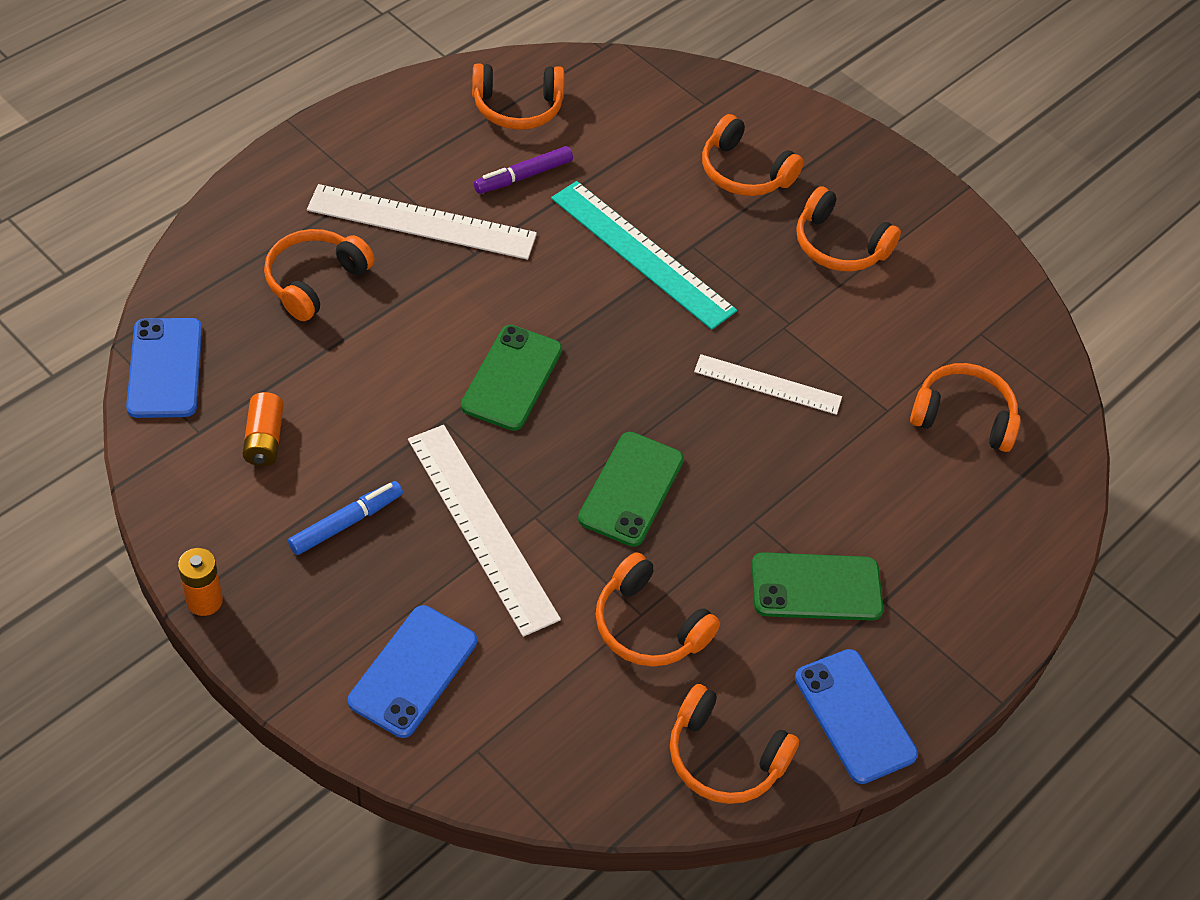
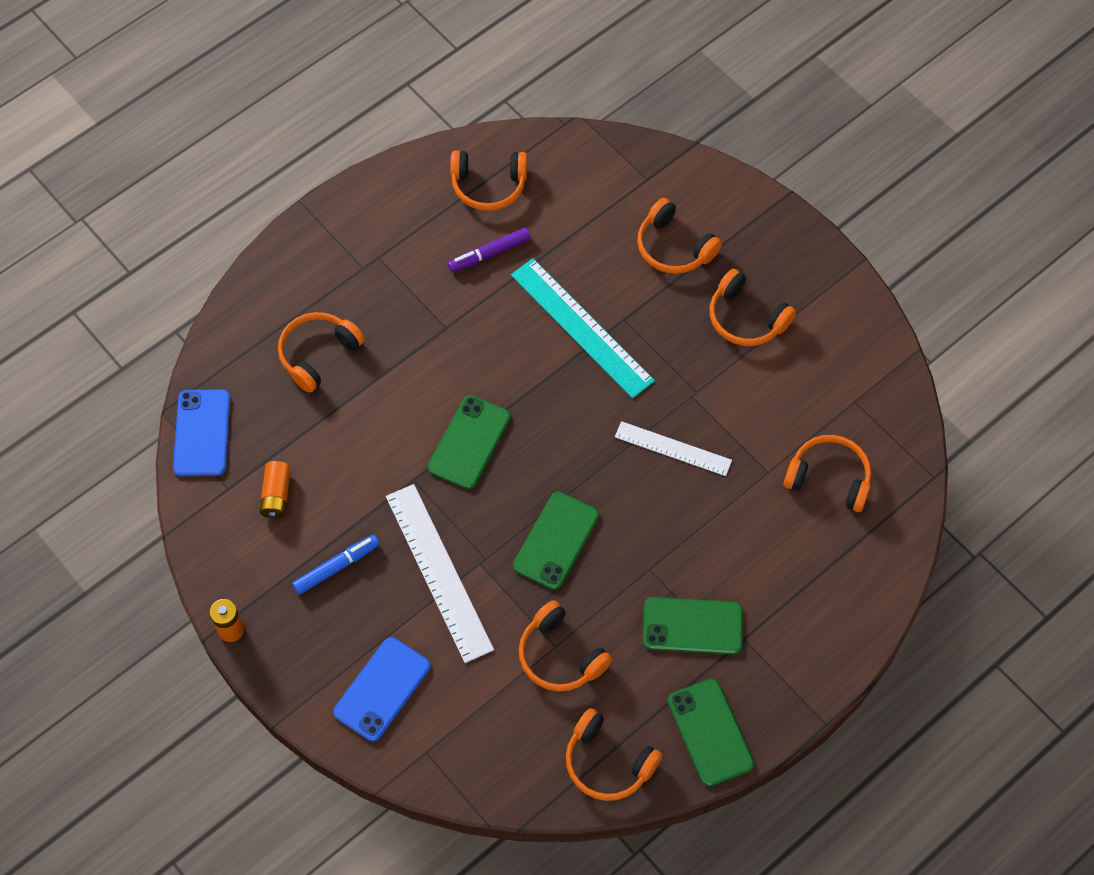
camera: 10 degrees right, 10 degrees up
(421, 222) = (404, 299): white ruler -> none
(854, 716) = (710, 732): blue phone -> green phone

